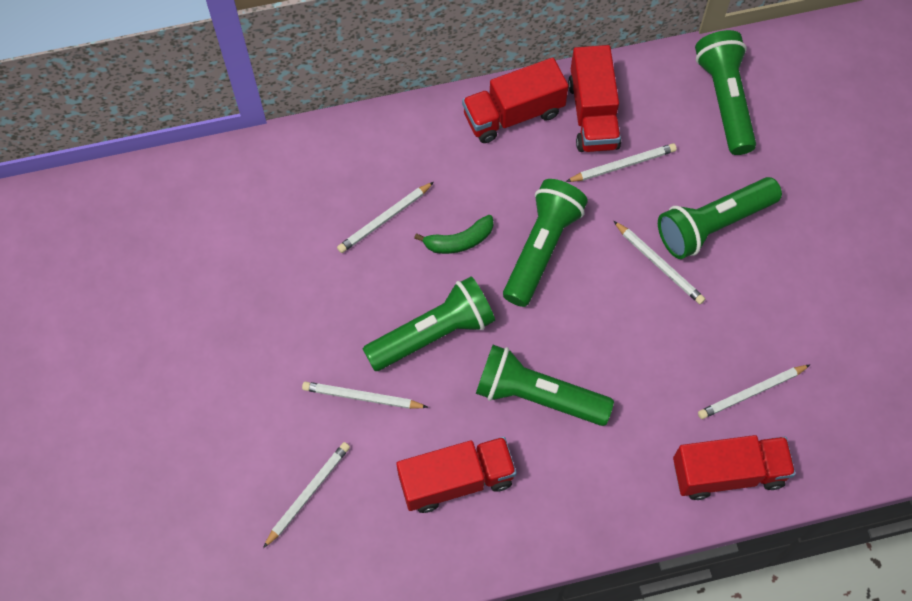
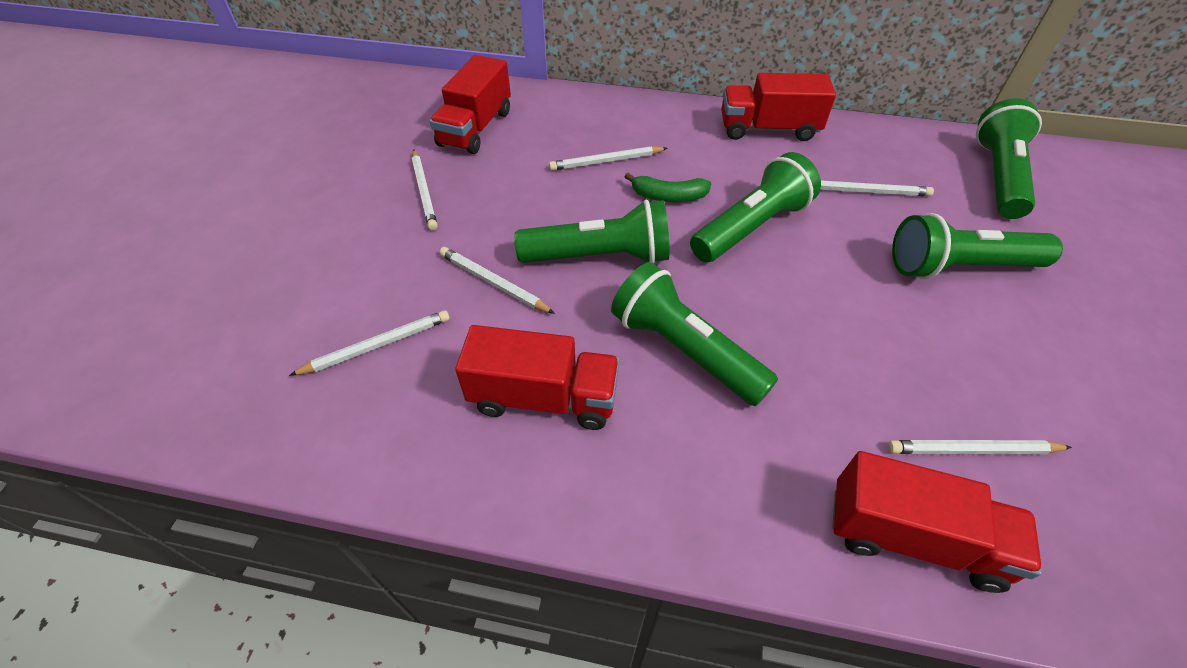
camera: 25 degrees right, 15 degrees down
(593, 114) = (848, 149): red truck -> red truck (476, 128)
(659, 264) = (881, 280): white pencil -> white pencil (424, 191)

